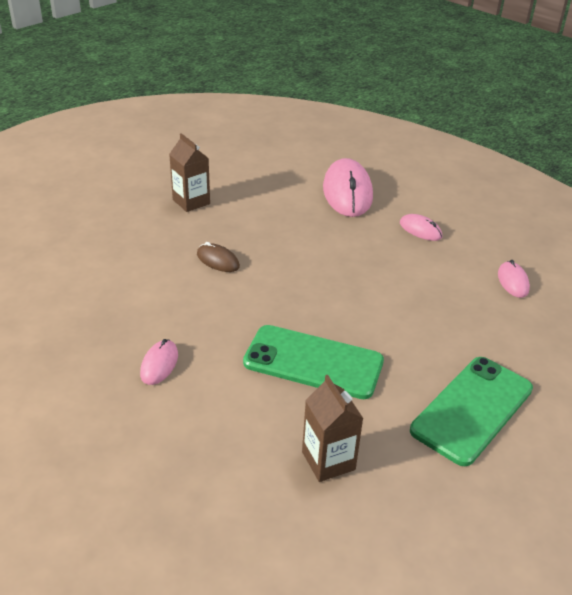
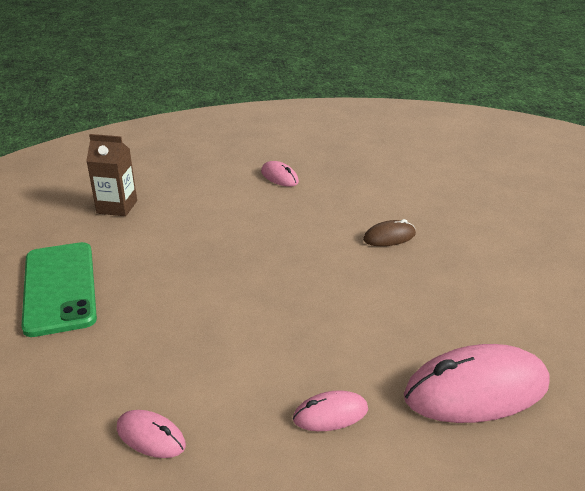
camera: 125 degrees right, 5 degrees down
(191, 202) = (517, 255): brown carton -> none
(313, 362) = (205, 236): green phone -> none
(347, 192) = (476, 390): pink mouse -> pink mouse turned 45 degrees counterclockwise

